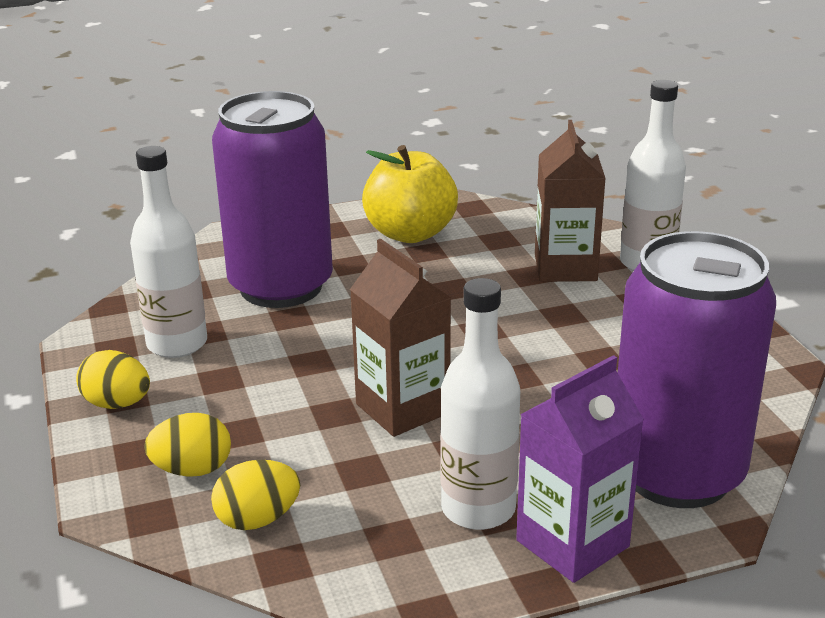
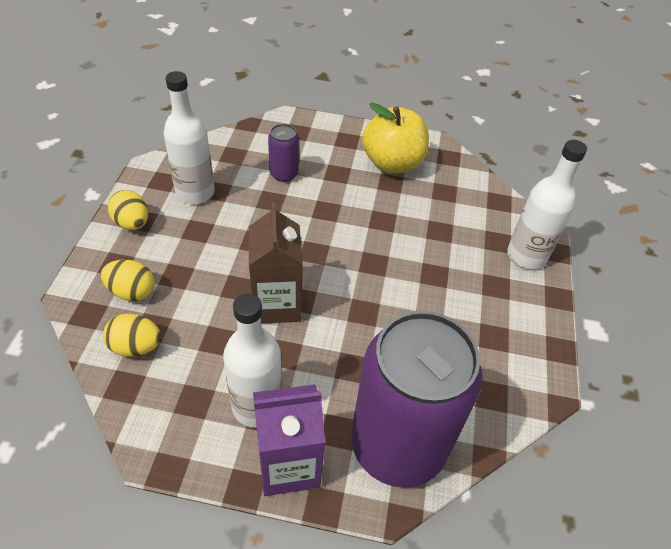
camera: 25 degrees right, 20 degrees up
(281, 287) = (284, 174): purple can -> purple can, size x0.42
(565, 268) = (467, 235): brown carton -> none

